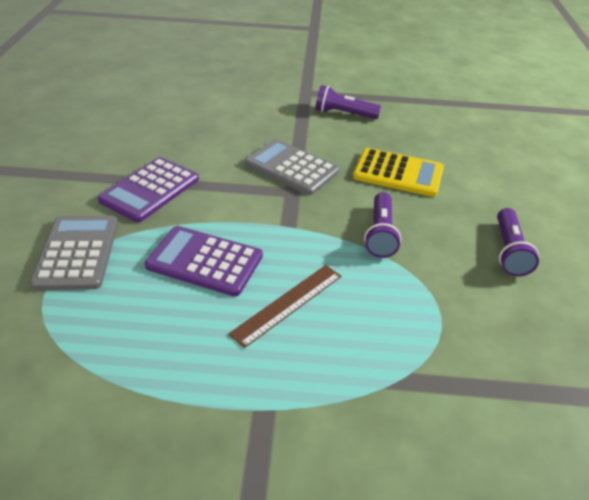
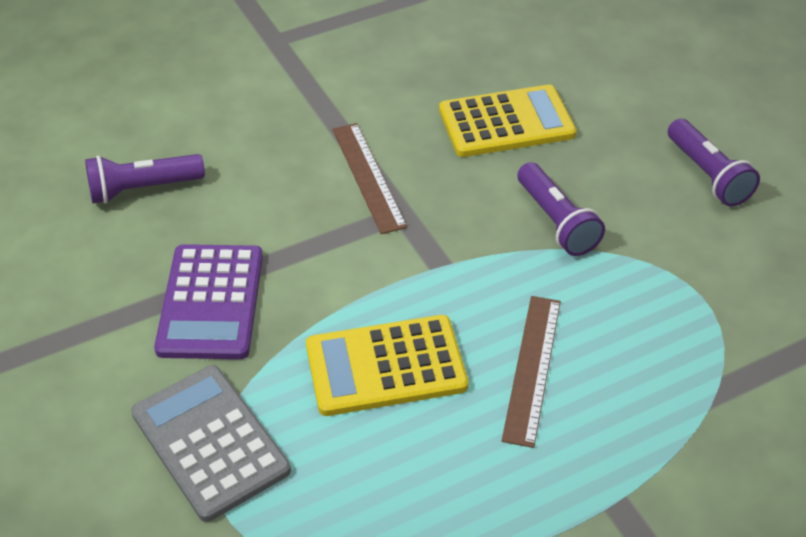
camera: 30 degrees left, 5 degrees up
(204, 261) = (386, 366): purple calculator -> yellow calculator
(291, 168) = (368, 176): grey calculator -> brown ruler
(344, 114) = (360, 56): purple flashlight -> purple flashlight (143, 189)

